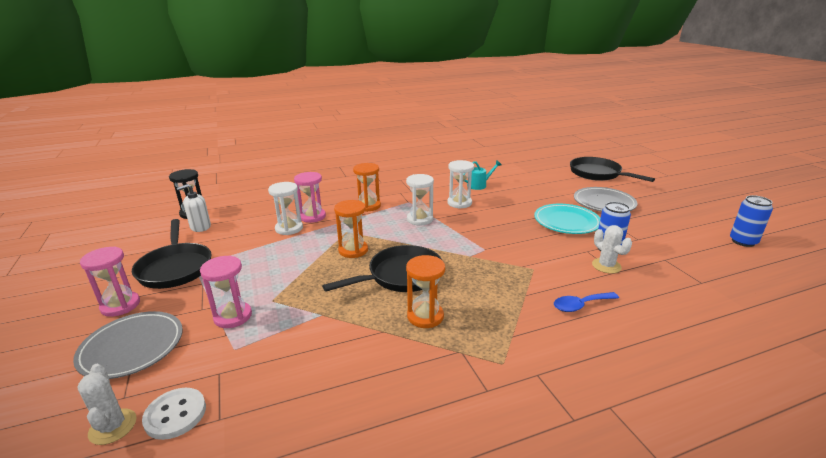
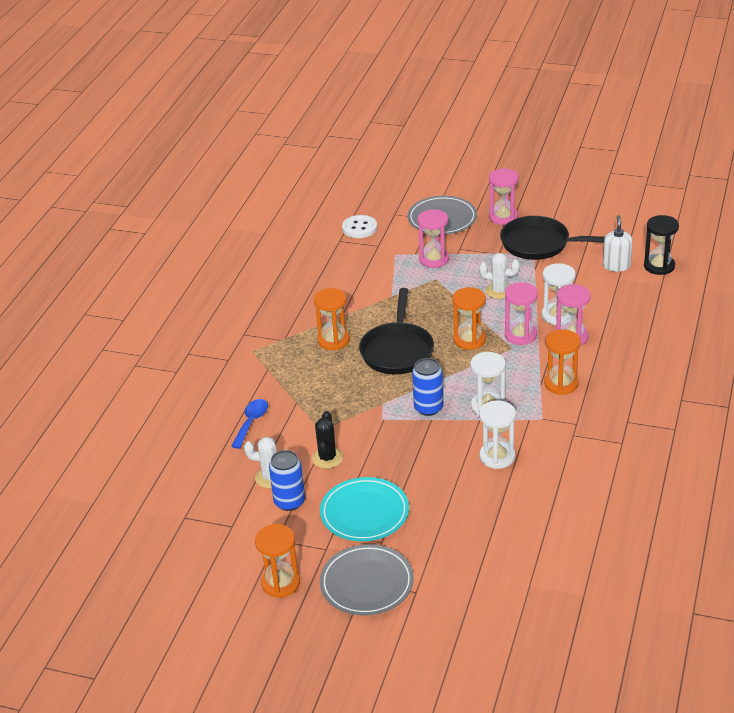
camera: 130 degrees right, 10 degrees up
(113, 426) = (373, 210): white cactus -> white cactus (499, 291)
(327, 233) = (520, 335): none -> pink hourglass
(479, 185) = (532, 504): turquoise watering can -> none
(552, 253) = (327, 458): none -> black cactus
(597, 174) = (447, 659): black pan -> none
(656, 224) = (280, 583): none -> orange hourglass
(743, 241) = (179, 619): blue can -> blue can (428, 408)

